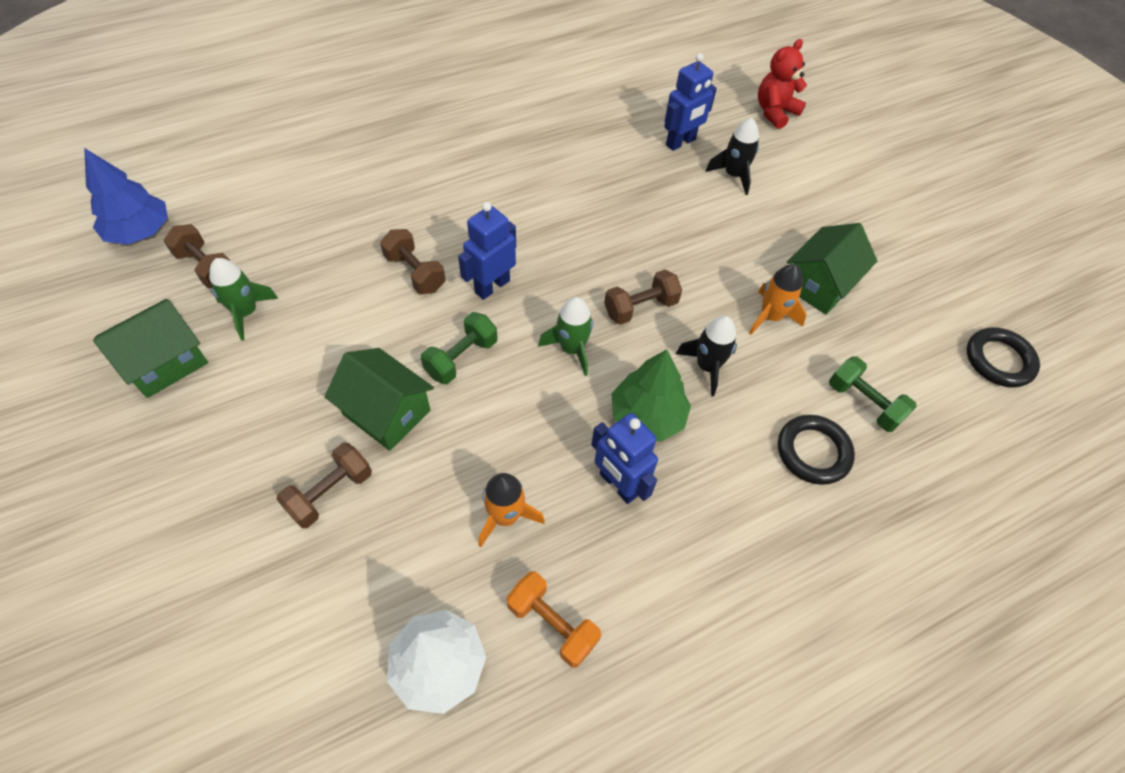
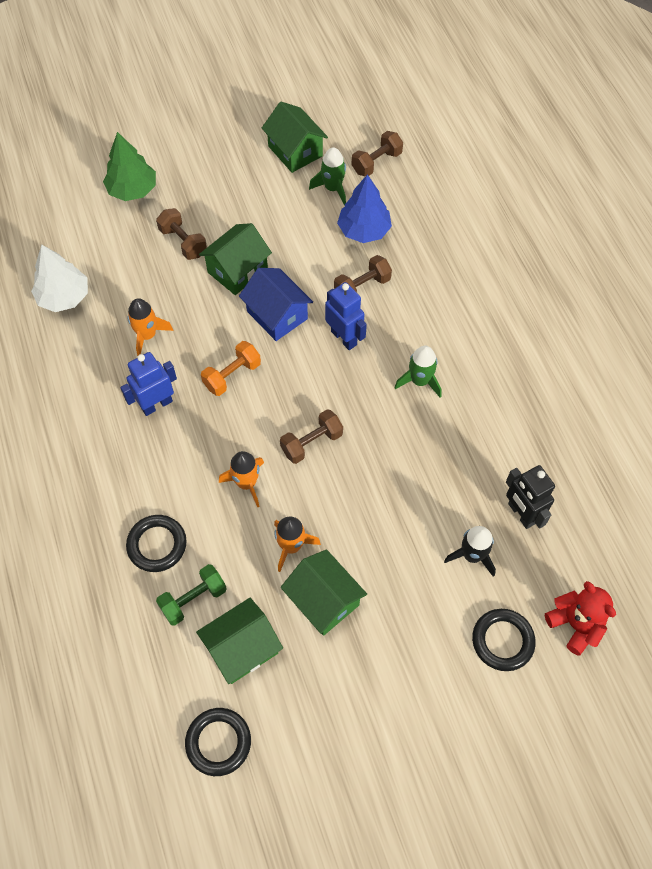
camera: 100 degrees right, 5 degrees up
(140, 231) = (414, 122): blue tree -> blue tree (364, 230)
(461, 358) = (277, 315): green dumbbell -> blue house
(552, 624) = (72, 355): orange dumbbell -> orange dumbbell (232, 375)
(572, 349) = (276, 388): green rocket -> green rocket (419, 381)
(640, 308) = (311, 443): brown dumbbell -> brown dumbbell turned 75 degrees clockwise
(647, 416) = (208, 432): green tree -> green tree (132, 190)
(681, 142) = (521, 514): blue robot -> black robot
(707, 366) = (246, 483): black rocket -> orange rocket
(807, 156) = (502, 641): none -> black ring
(897, 350) = (242, 648): none -> green house

